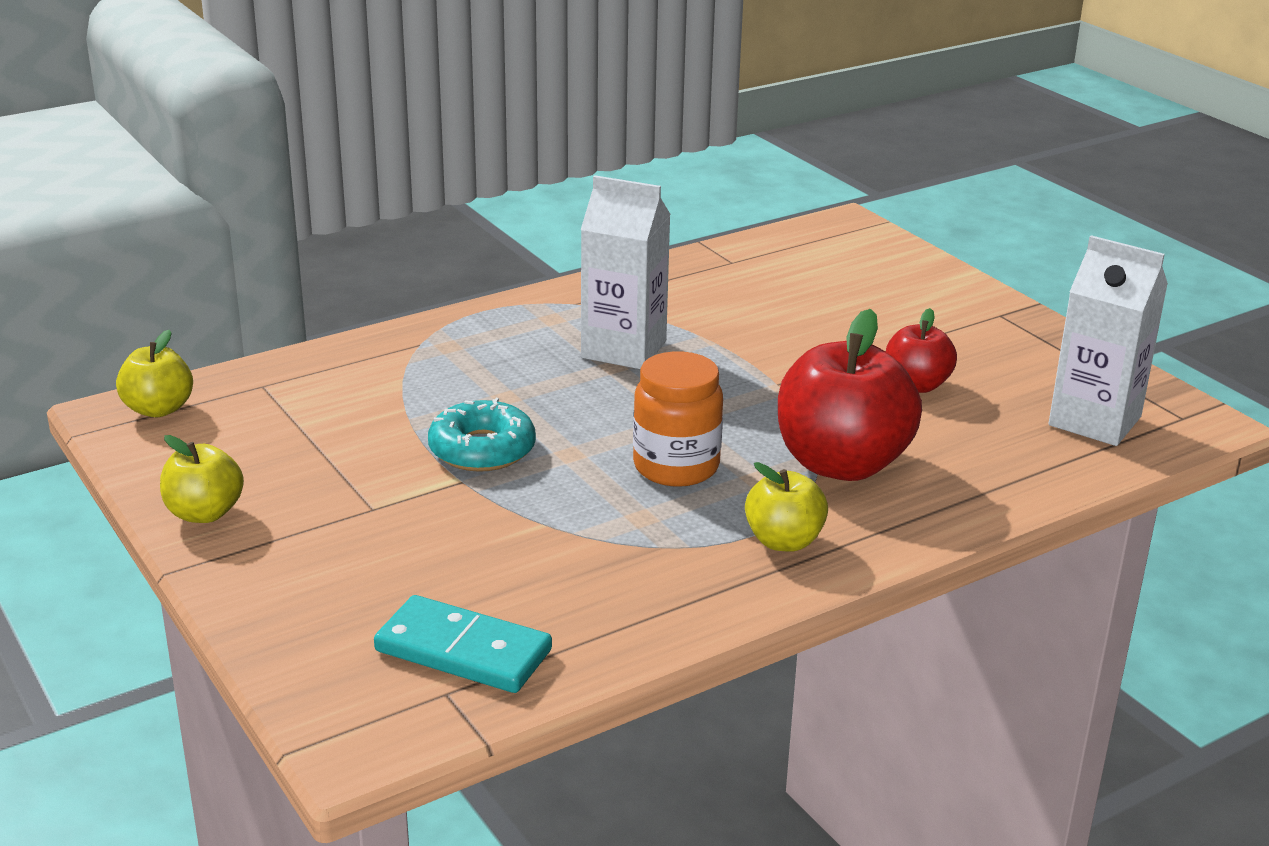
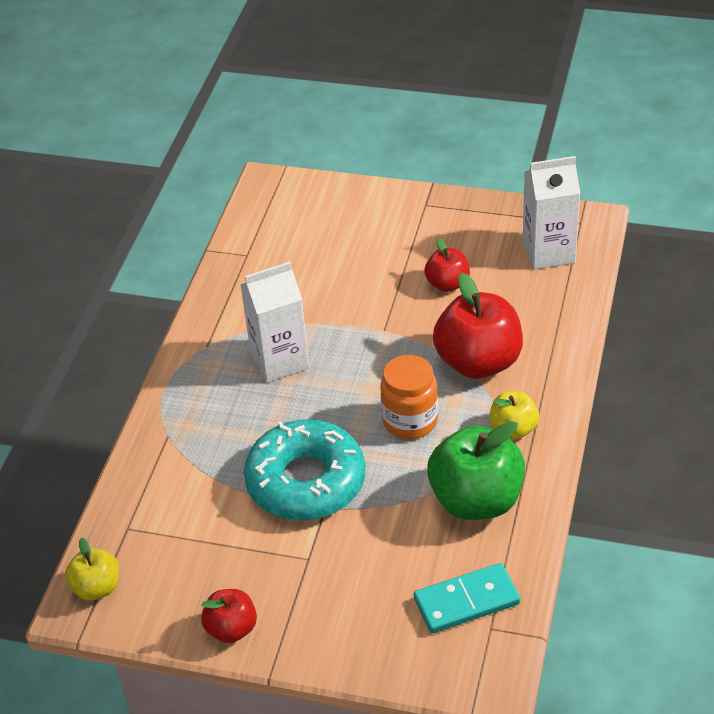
camera: 40 degrees left, 15 degrees up
(204, 513) = (231, 629): yellow apple -> red apple
(482, 449) = (306, 481): turquoise donut -> turquoise donut, size x1.69
(631, 574) = (476, 500): none -> green apple

